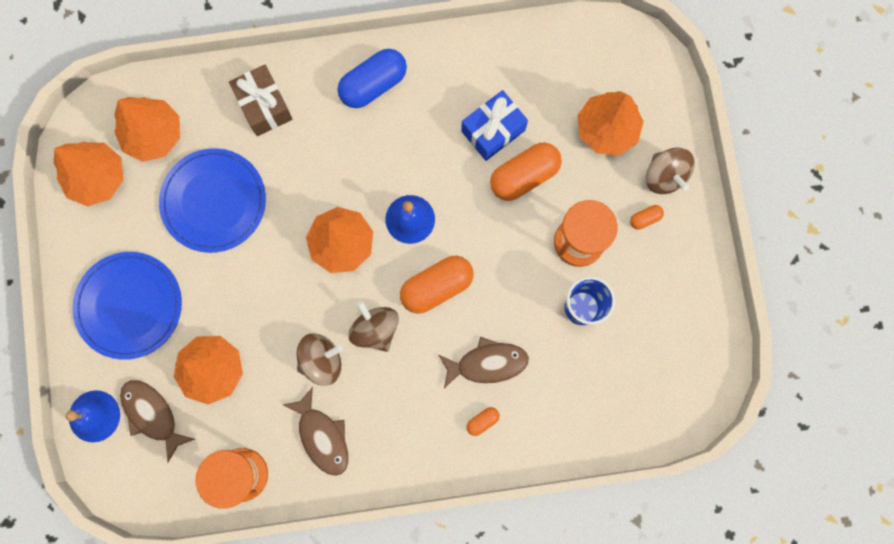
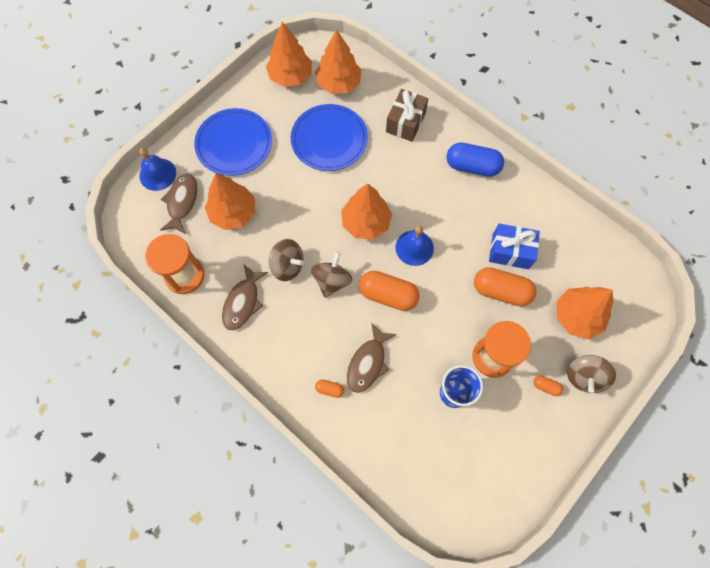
camera: 50 degrees right, 10 degrees down
(487, 363) = (368, 363): brown fish -> brown fish turned 75 degrees clockwise

